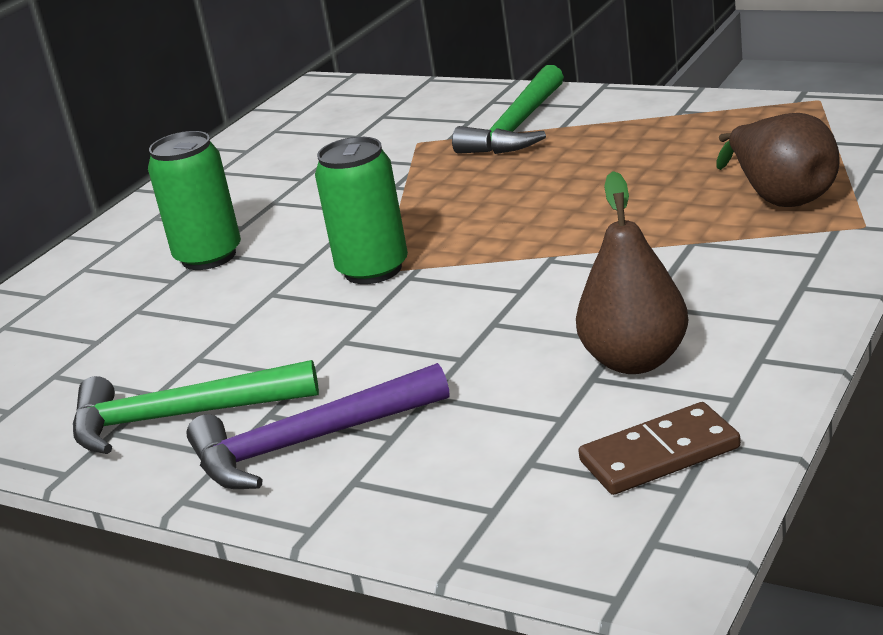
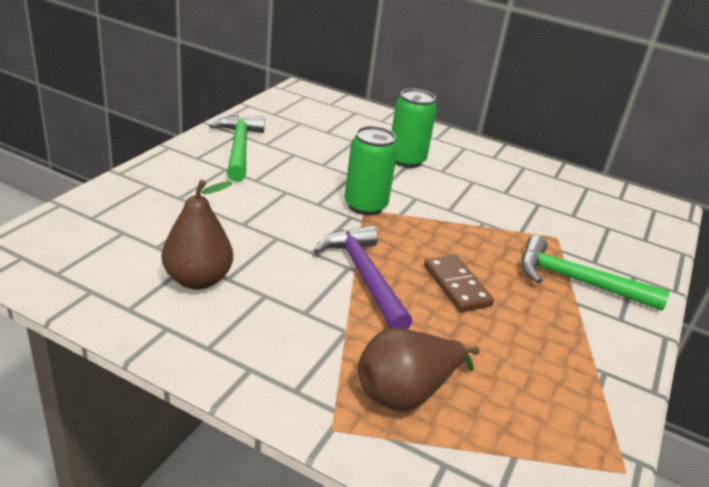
camera: 80 degrees right, 5 degrees up
(307, 443) = (191, 176): purple hammer -> purple hammer (364, 276)
(659, 454) = (94, 272): brown domino -> brown domino (457, 286)

